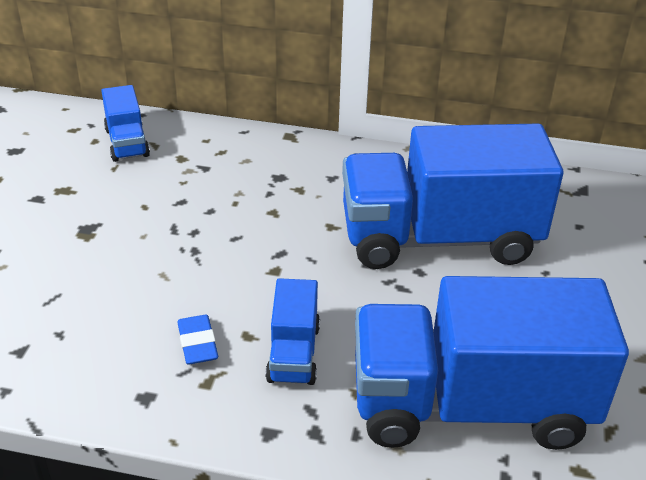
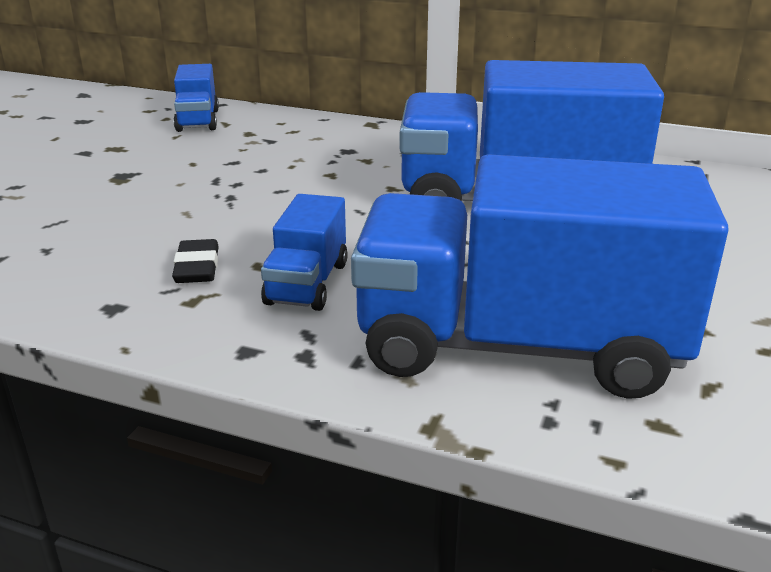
camera: 10 degrees right, 10 degrees down
(197, 343) = (197, 267): blue eraser -> black eraser

